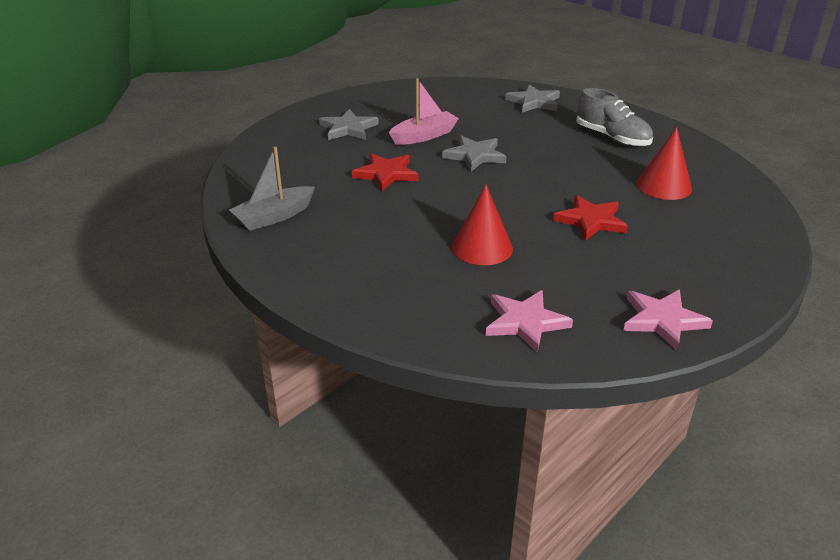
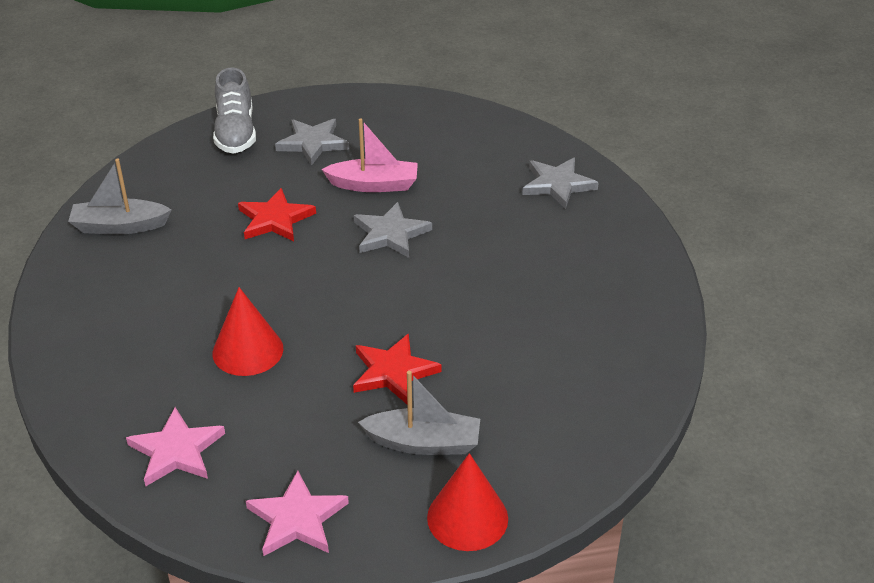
camera: 35 degrees right, 5 degrees up
(612, 138) = (575, 275): grey shoe -> grey shoe (236, 133)
(664, 186) = (536, 367): red cone -> red cone (467, 518)
(667, 247) = (423, 443): none -> grey boat

